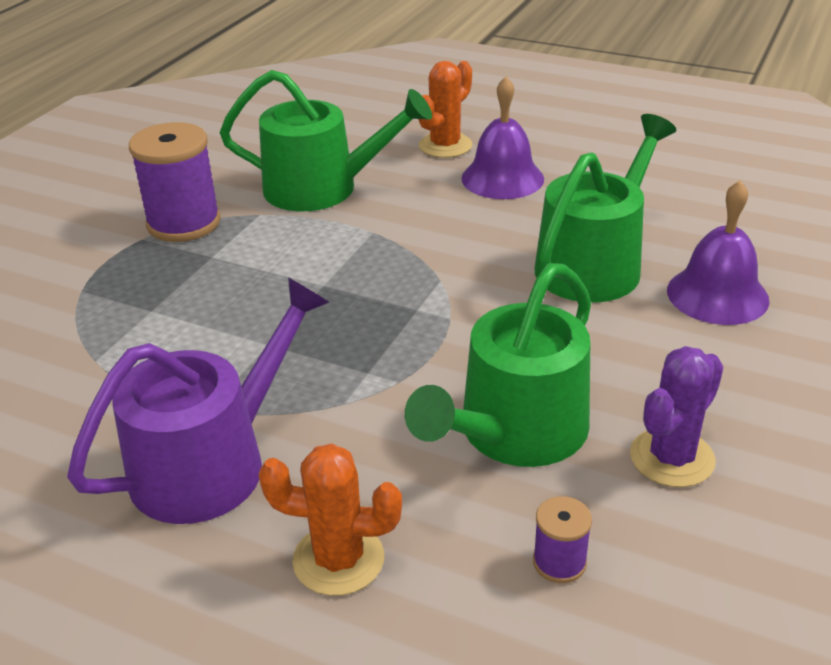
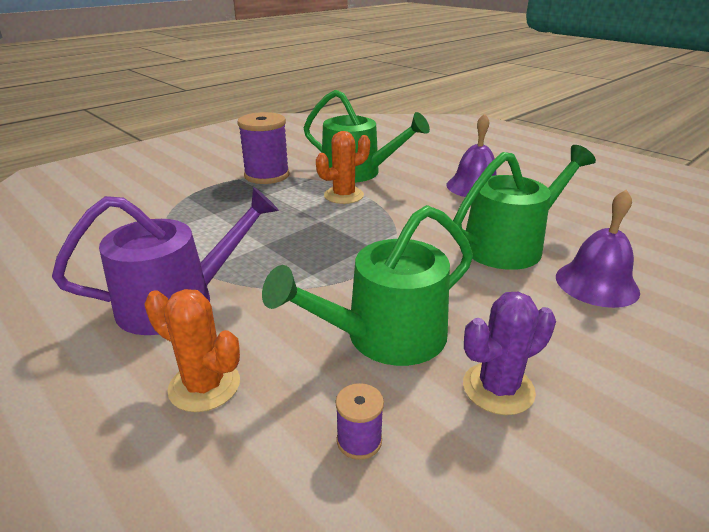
camera: 20 degrees right, 5 degrees down
(445, 146) = (448, 164): orange cactus -> orange cactus (344, 195)

